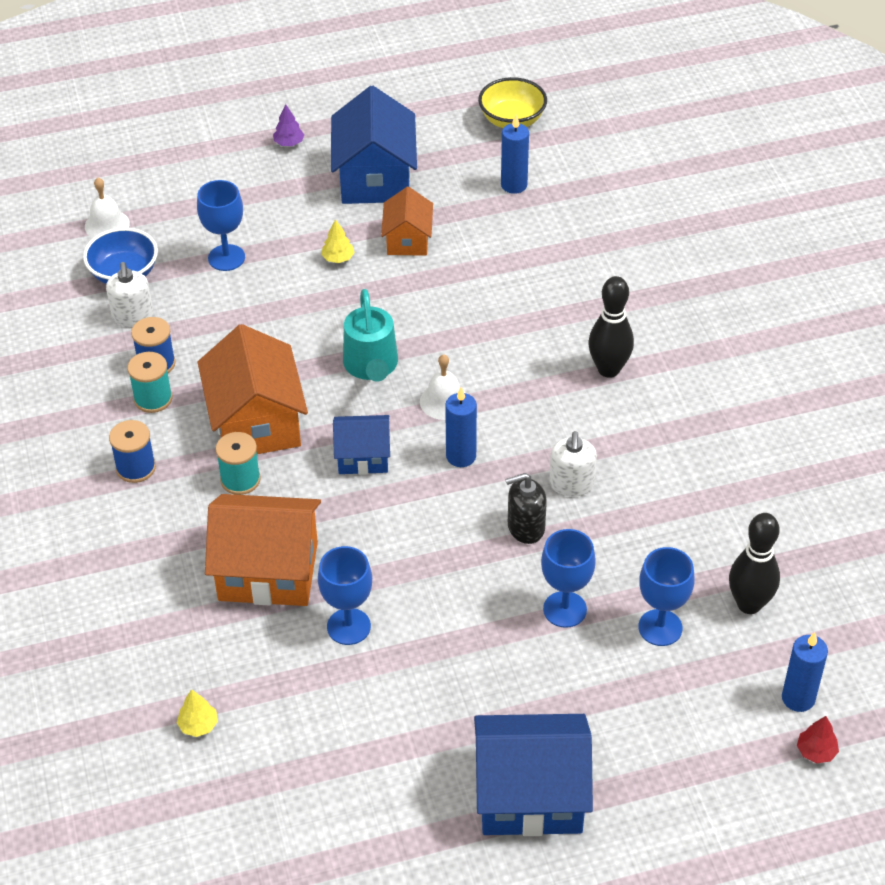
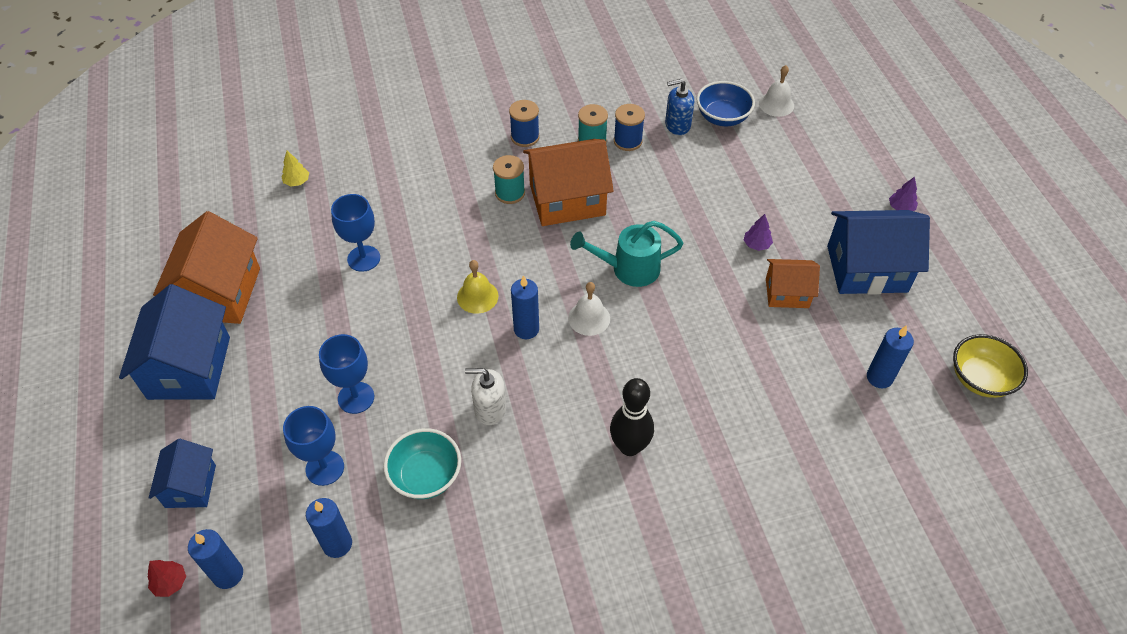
camera: 90 degrees right, 5 degrees up
(133, 316) = (677, 125): white soap dispenser -> blue soap dispenser
(226, 258) = (748, 174): blue goblet -> none
(268, 571) = (421, 212): orange house -> orange house (219, 293)
(338, 258) = (756, 244): yellow tree -> purple tree
(363, 457) = (529, 264): blue house -> blue house (190, 486)
(412, 504) = (477, 296): none -> yellow bell
(525, 527) = (445, 373): black soap dispenser -> none
(660, 535) = (426, 476): none -> turquoise bowl
(749, 604) = (337, 544): black bowling pin -> blue candle

